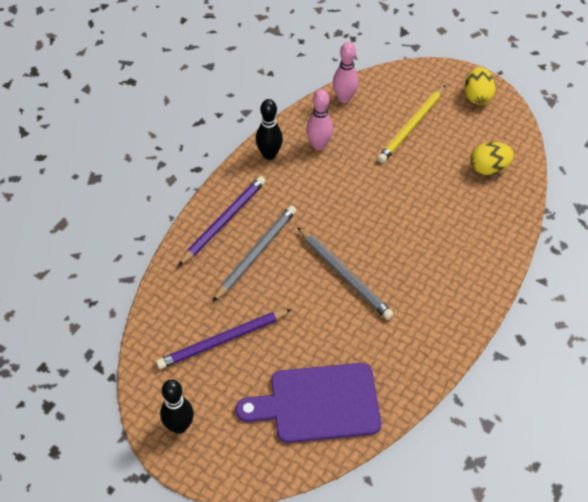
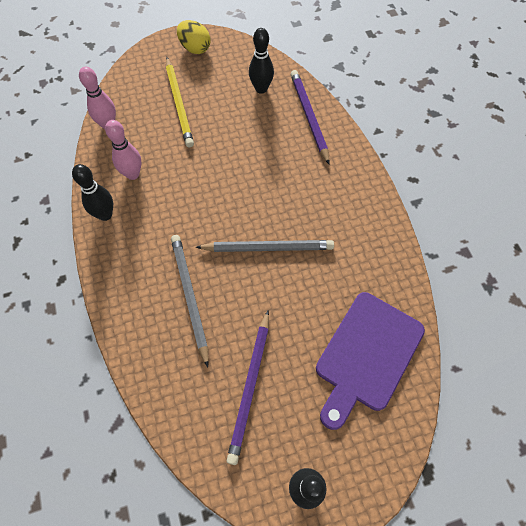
camera: 50 degrees left, 10 degrees up
(223, 221) = (135, 298): purple pencil -> purple pencil (308, 117)
(488, 168) = (261, 89): yellow egg -> black bowling pin

